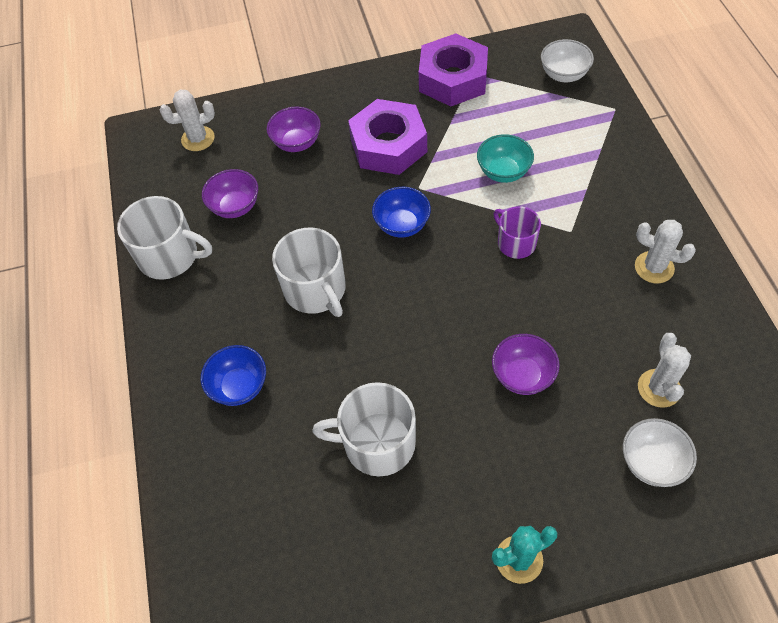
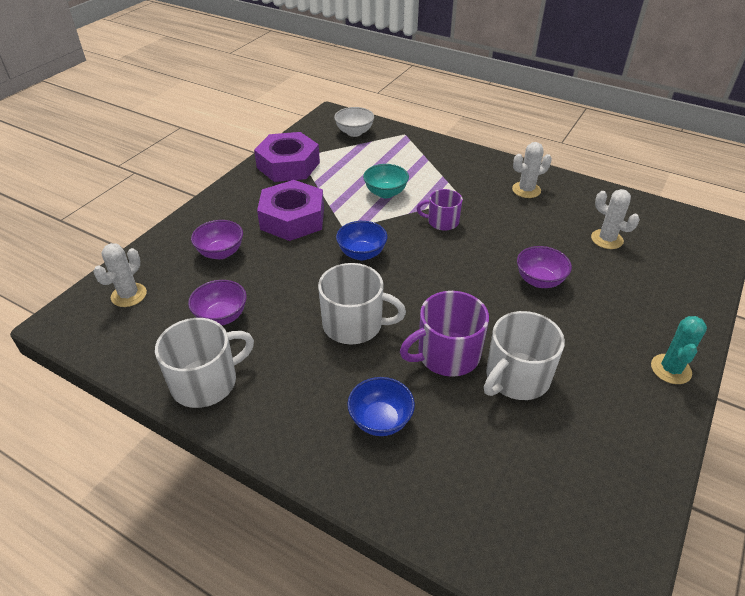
camera: 50 degrees left, 15 degrees down
(350, 376) = (447, 355): none -> purple mug
(651, 462) = (653, 273): white bowl -> none

